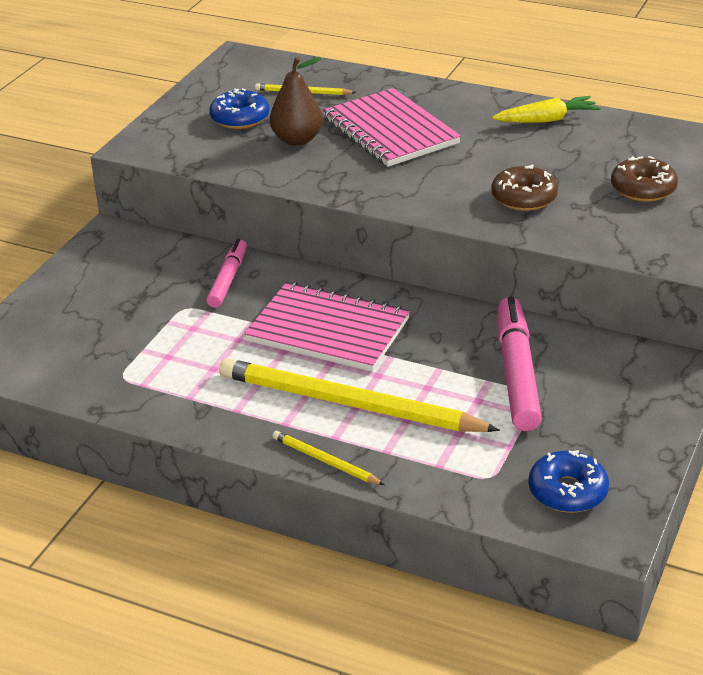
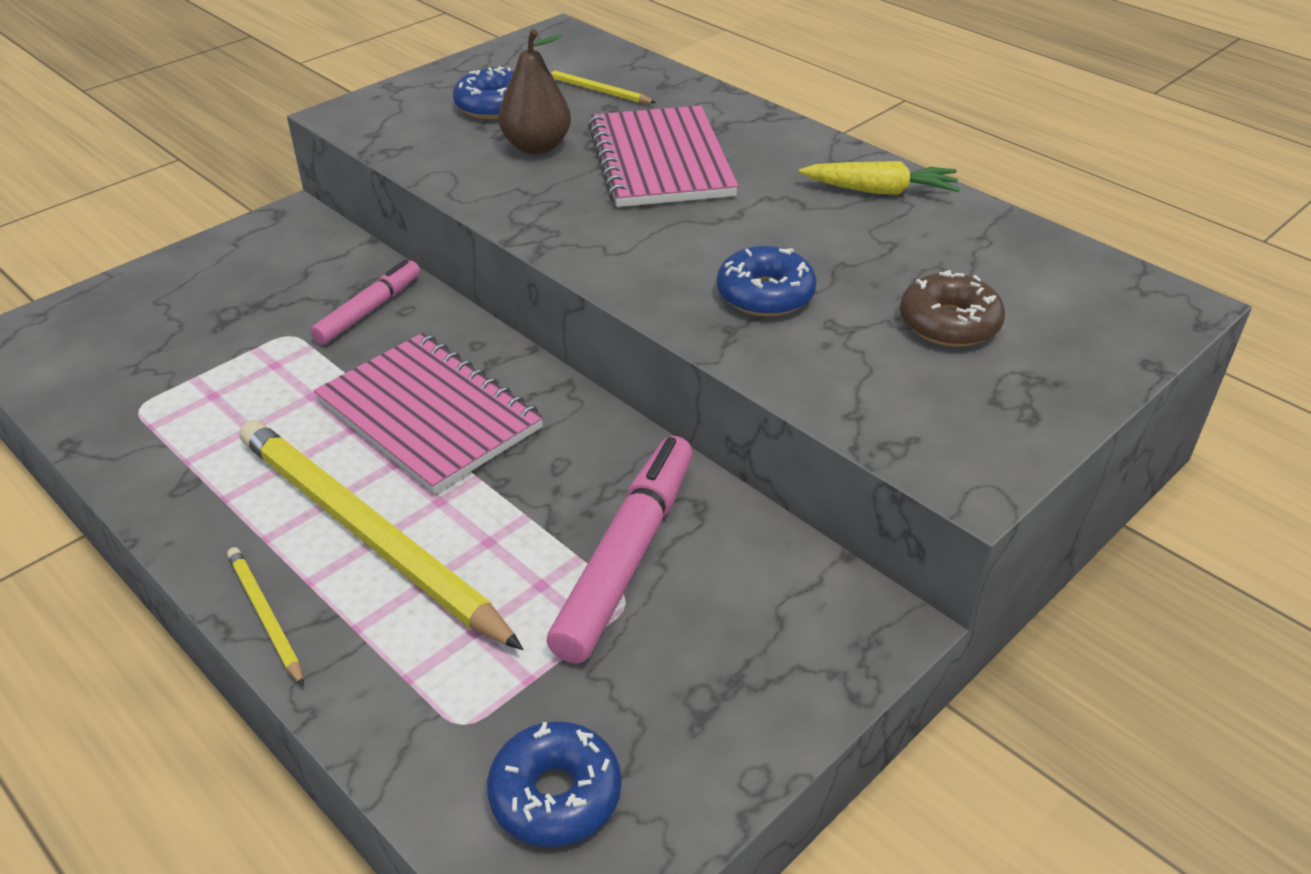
camera: 20 degrees right, 5 degrees up
(524, 198) = (765, 294): brown donut -> blue donut

